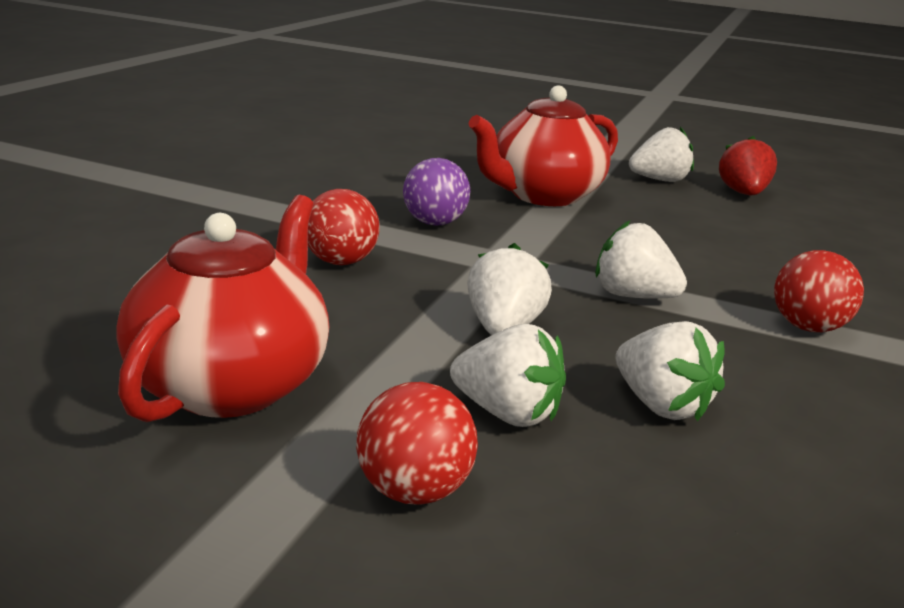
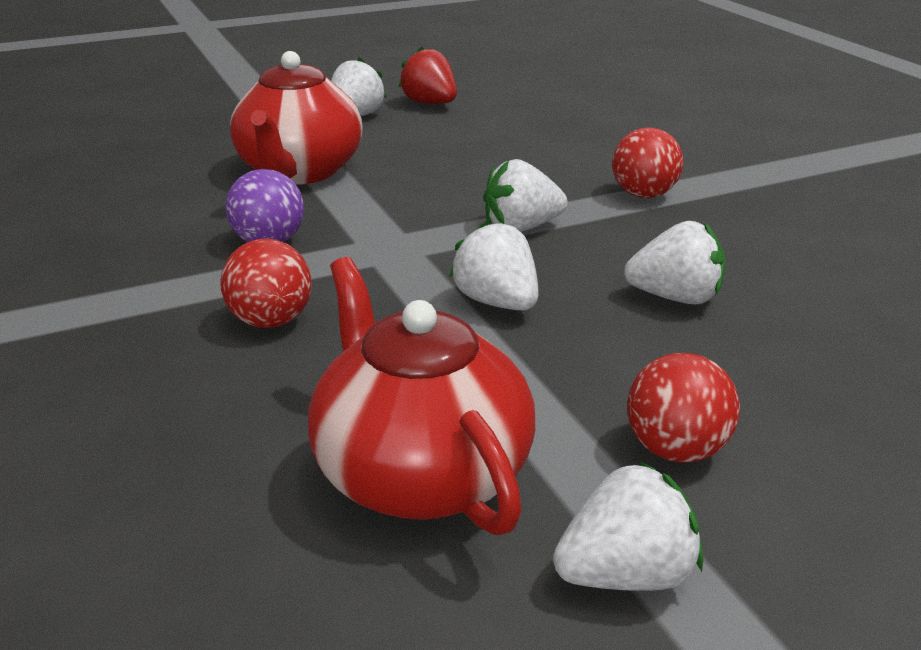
camera: 45 degrees left, 5 degrees up
(507, 413) = (619, 361): white strawberry -> white strawberry (626, 575)

